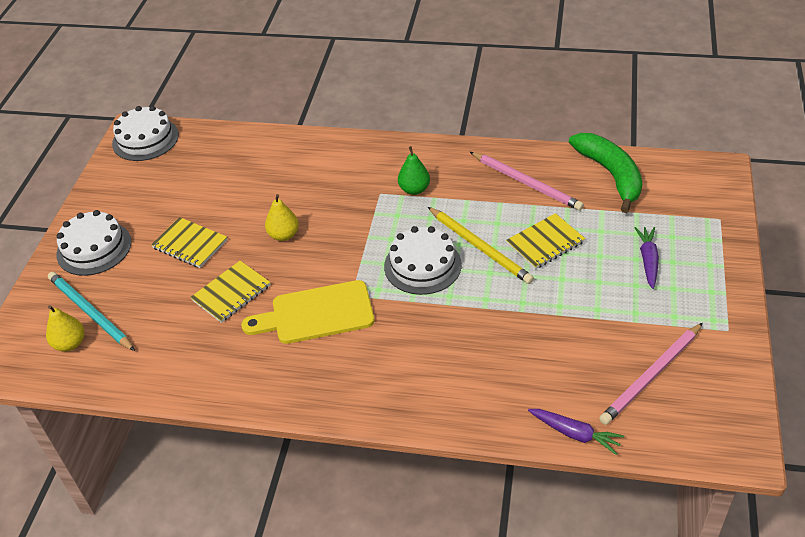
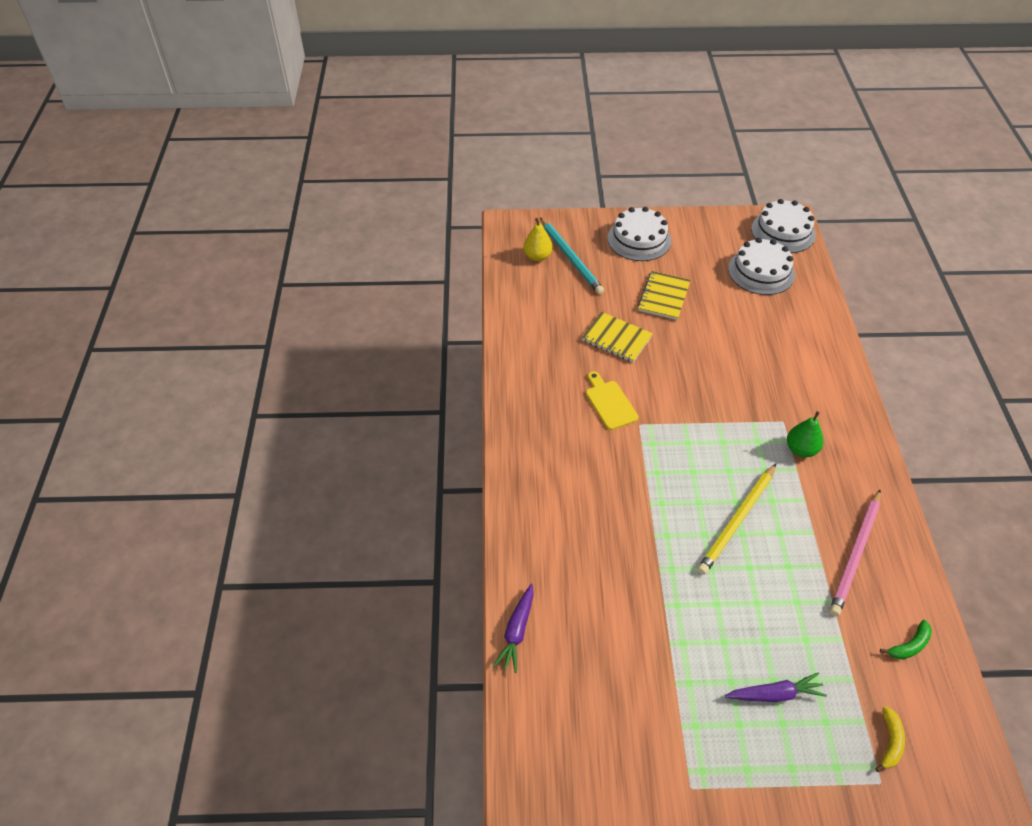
camera: 75 degrees right, 5 degrees up
(90, 312) = (571, 258): turquoise pencil -> turquoise pencil turned 120 degrees clockwise
(284, 235) = (697, 358): yellow pear -> none
(316, 314) = (609, 403): yellow cutting board -> yellow cutting board, size x0.61
(422, 265) = (695, 474): white cake -> white cake (761, 271)
(545, 243) = (765, 582): yellow notebook -> none
(611, 175) = (909, 645): green banana -> green banana, size x0.42
(651, 376) = (603, 702): pink pencil -> none
(688, 205) = (890, 742): none -> yellow banana

